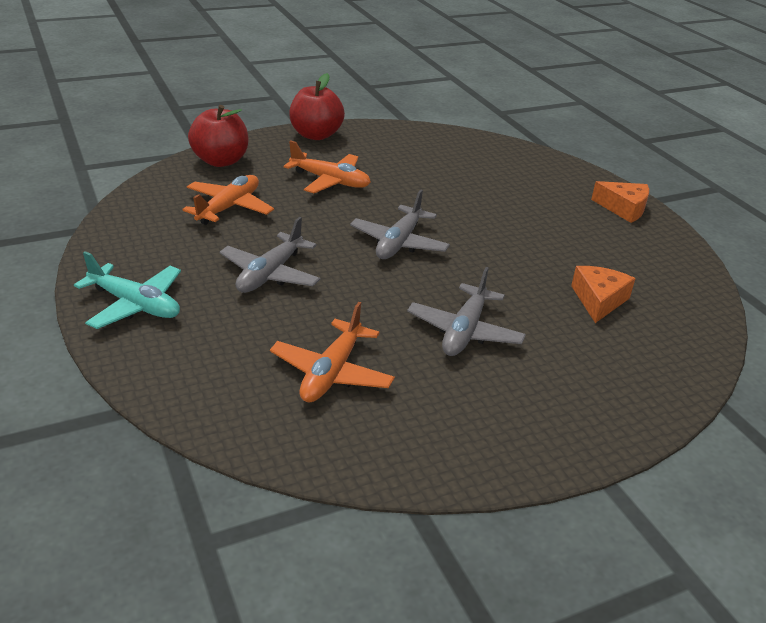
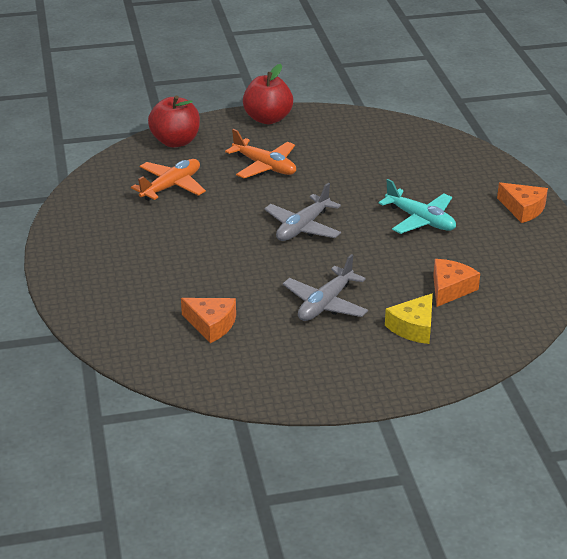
camera: 15 degrees right, 0 degrees up
(135, 305) = (81, 262): turquoise plane -> turquoise plane (420, 220)
(270, 274) = (188, 246): grey plane -> none
(331, 372) = (211, 325): orange plane -> orange cheese
(583, 351) = (413, 327): none -> yellow cheese

